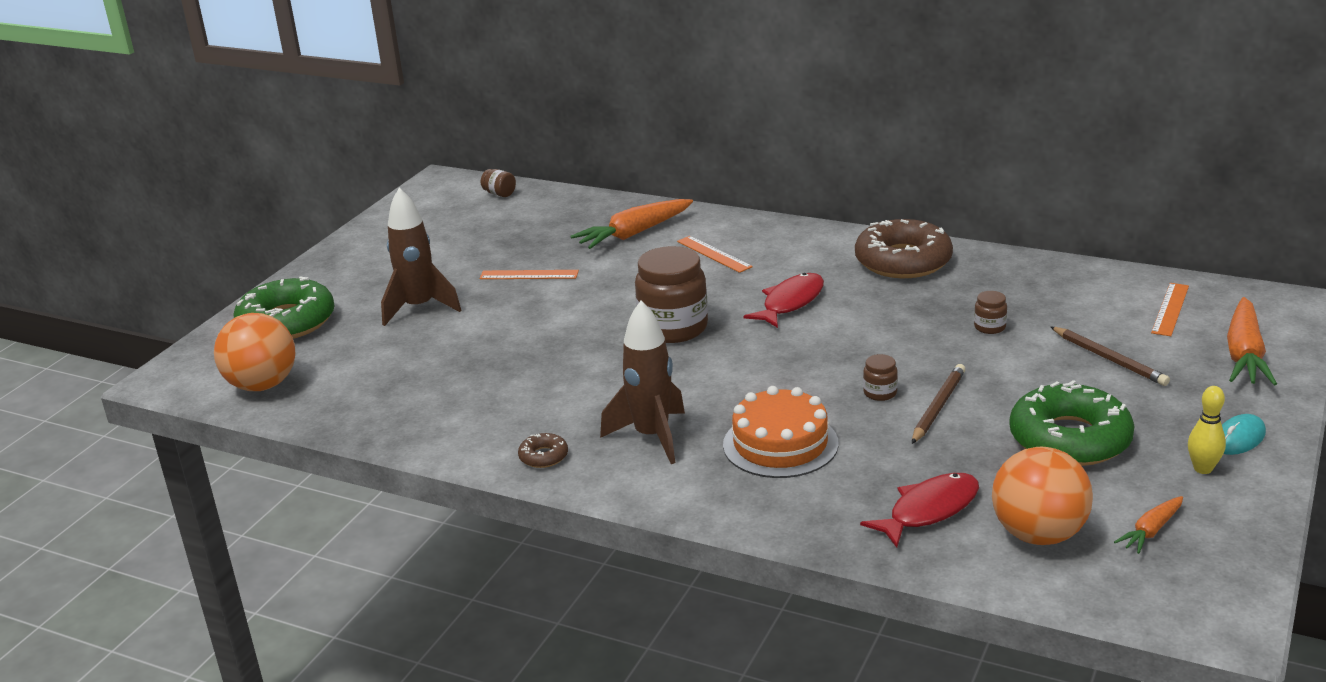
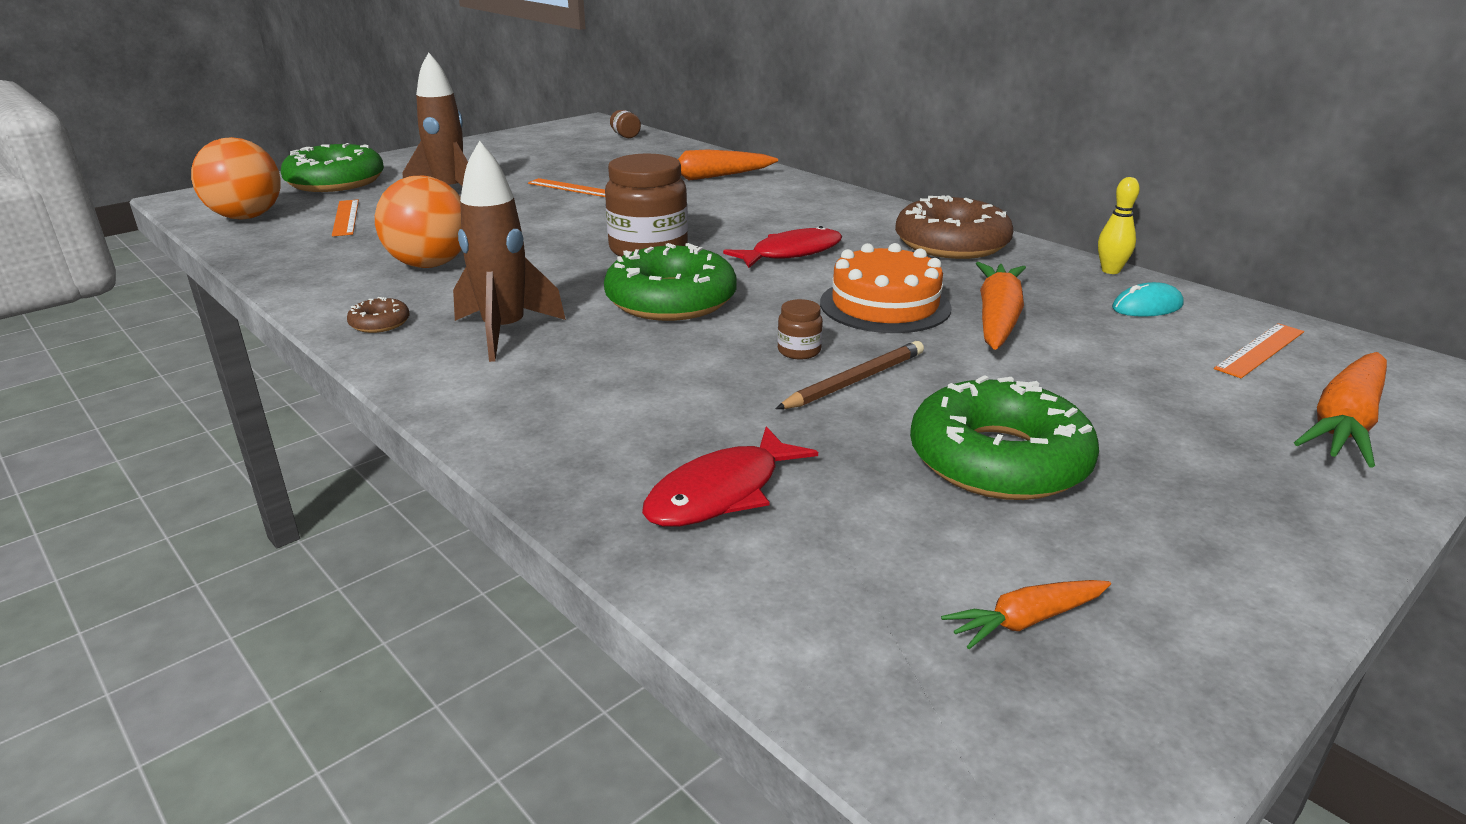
camera: 20 degrees right, 0 degrees up
(714, 254) = (760, 204): orange ruler -> orange ruler (346, 217)
(744, 373) = (671, 300): none -> green donut
(780, 444) = (628, 372): orange cake -> orange cake (885, 305)
(929, 510) = (721, 492): red fish -> red fish turned 150 degrees clockwise
(989, 327) = (997, 318): brown jar -> orange carrot
(1038, 534) = (842, 570): orange ball -> orange ball (430, 264)
(1109, 359) = (1131, 383): brown pencil -> none
(1203, 469) = (1180, 554): yellow bowling pin -> yellow bowling pin (1110, 271)
(1239, 438) = (1270, 528): turquoise mouse -> turquoise mouse (1147, 307)

